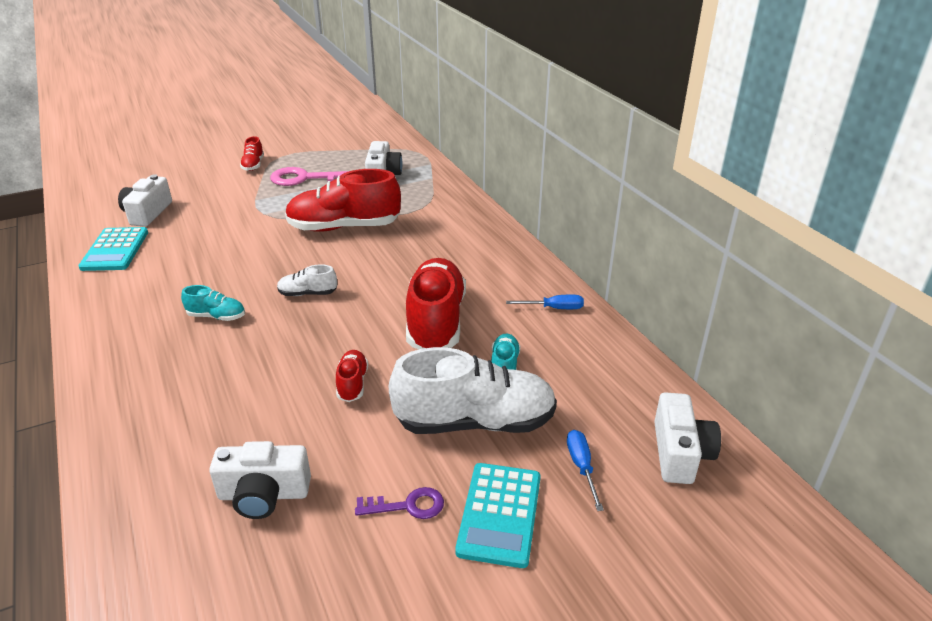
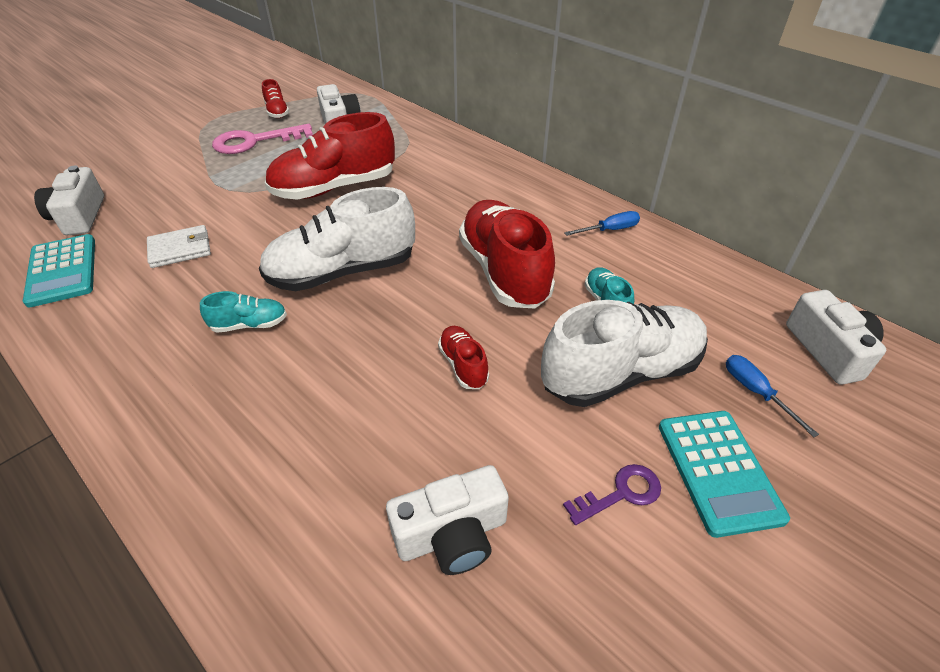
camera: 20 degrees left, 10 degrees up
(201, 251) = (180, 249): none -> white wallet
(253, 165) = (182, 136): red shoe -> red shoe (277, 112)
(308, 293) = (342, 272): white shoe -> white shoe, size x2.17

